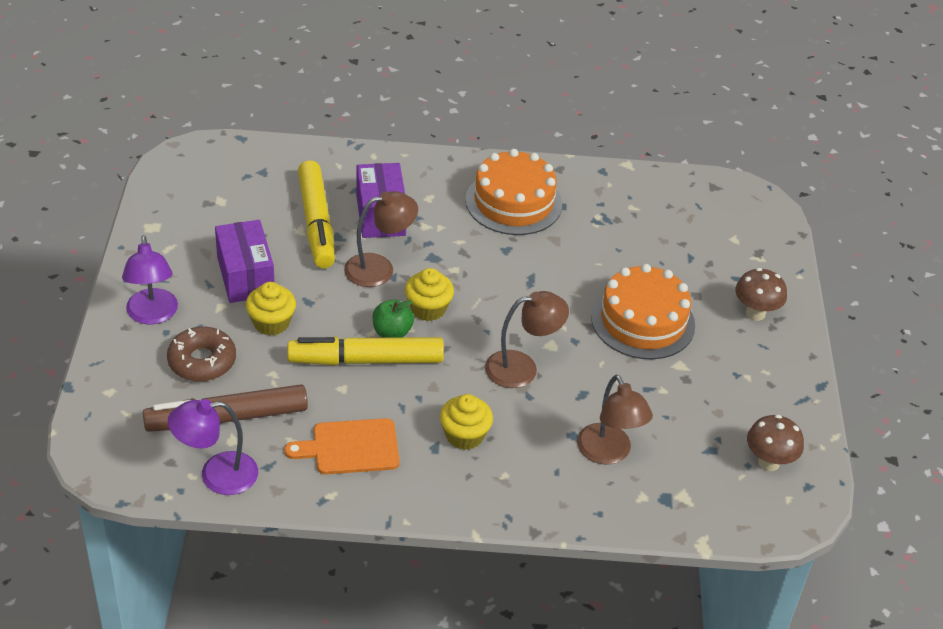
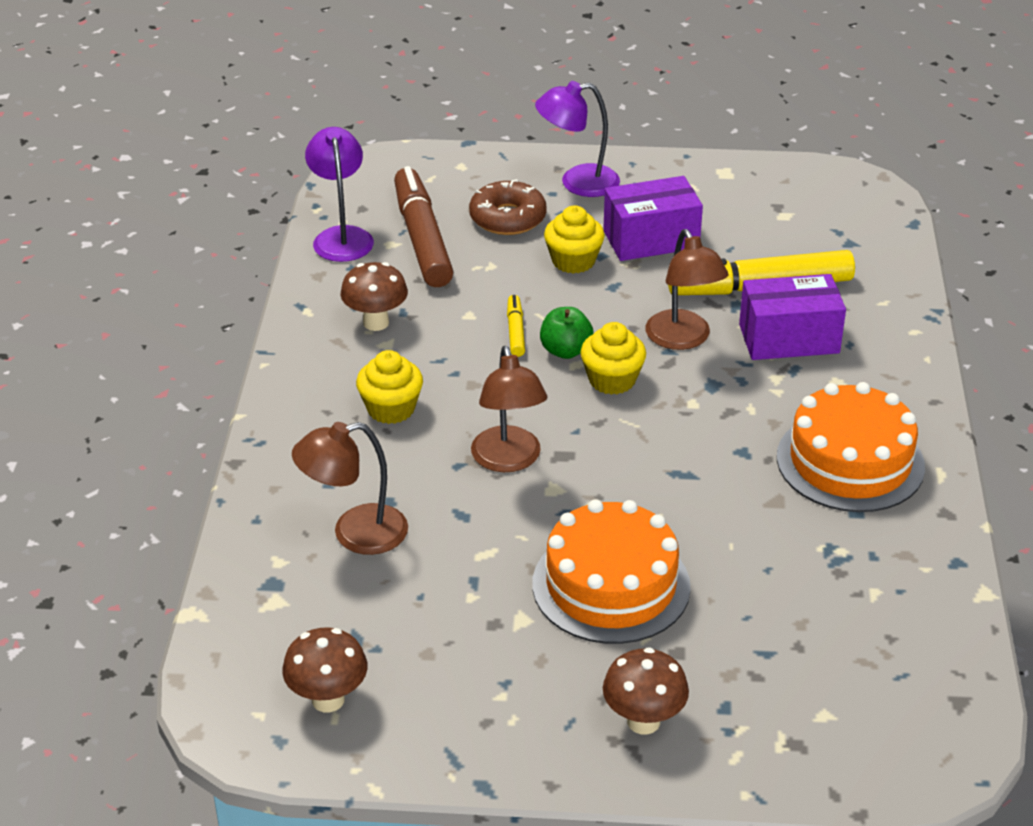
camera: 95 degrees right, 5 degrees down
(350, 447) = (376, 323): orange cutting board -> brown mushroom
(366, 360) = (515, 331): yellow marker -> yellow marker, size x0.45

